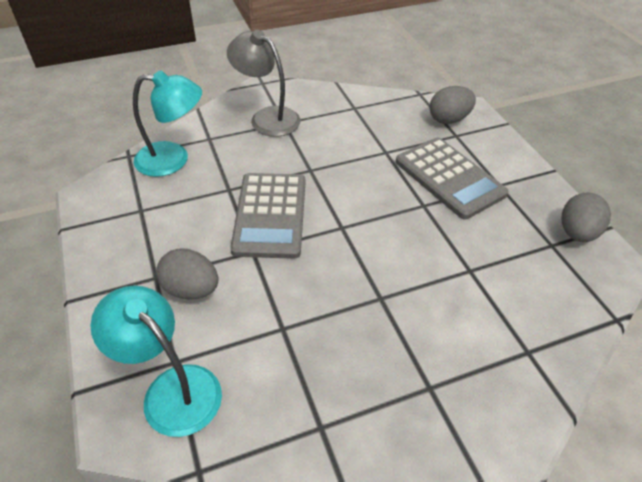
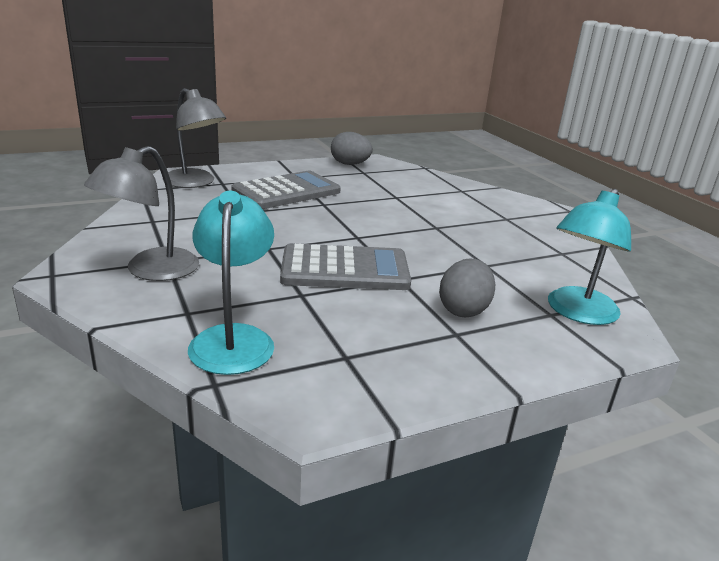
camera: 95 degrees left, 20 degrees down
(449, 119) = (195, 183): grey egg -> grey lamp

